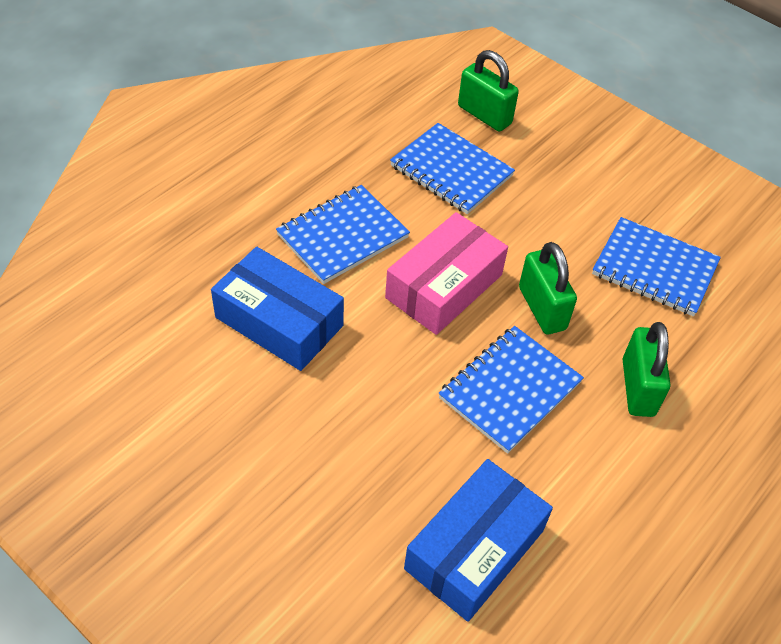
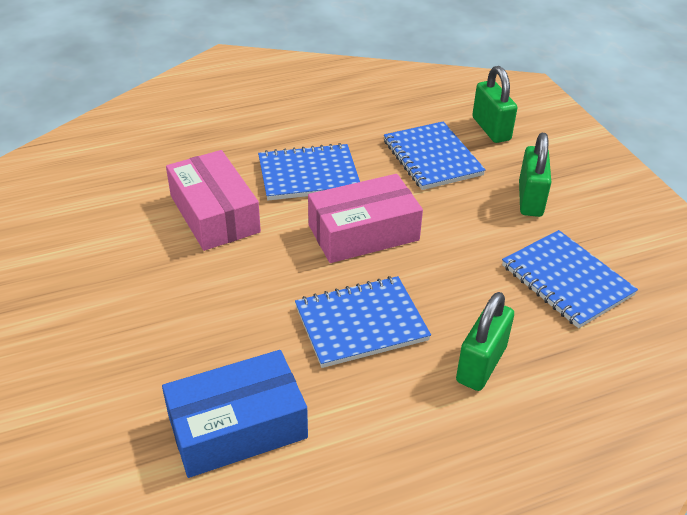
camera: 30 degrees right, 10 degrees down
(279, 321) = (214, 214): blue box -> pink box
(542, 308) = (436, 275): green padlock -> green padlock (530, 199)

